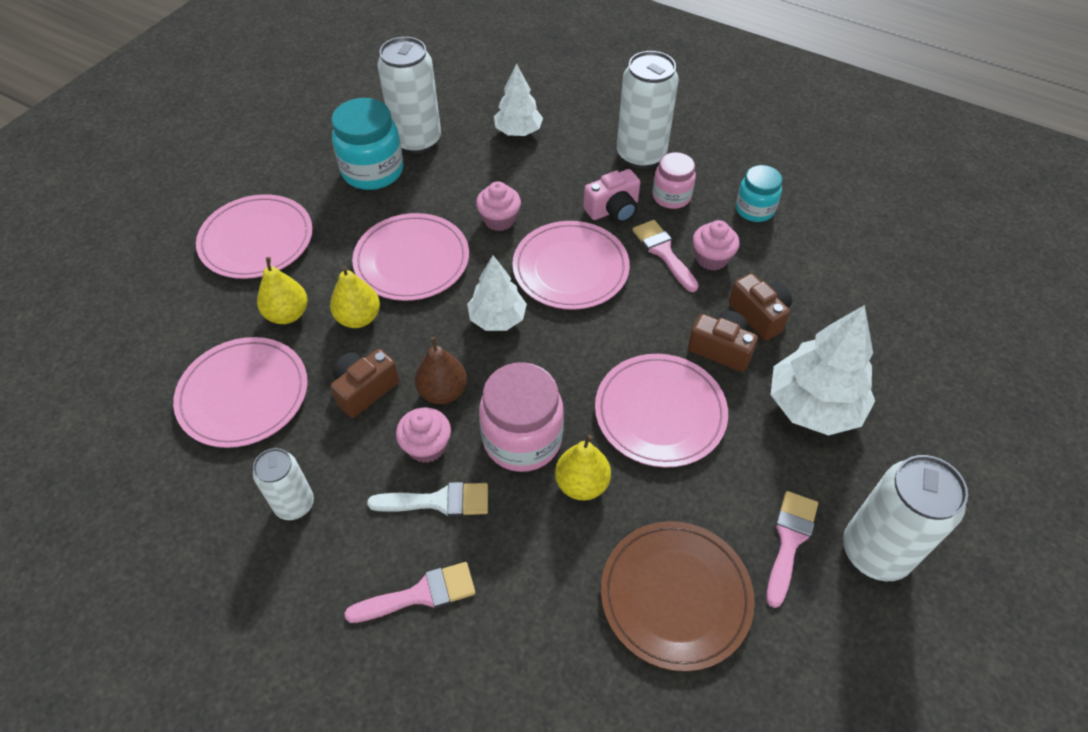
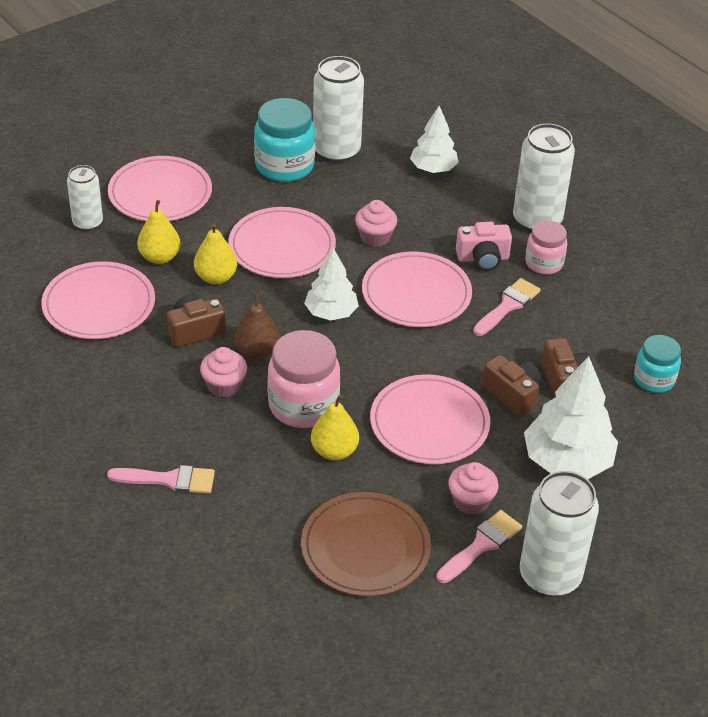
camera: 20 degrees right, 10 degrees down
(294, 504) = (104, 391): white can -> white can (87, 223)
(438, 501) = (214, 425): white brush -> none
(663, 252) = (508, 306): pink brush -> pink brush turned 45 degrees clockwise
(711, 258) = (549, 323): pink cupcake -> pink cupcake (471, 501)
(754, 209) = (616, 296): turquoise jar -> turquoise jar (654, 379)

